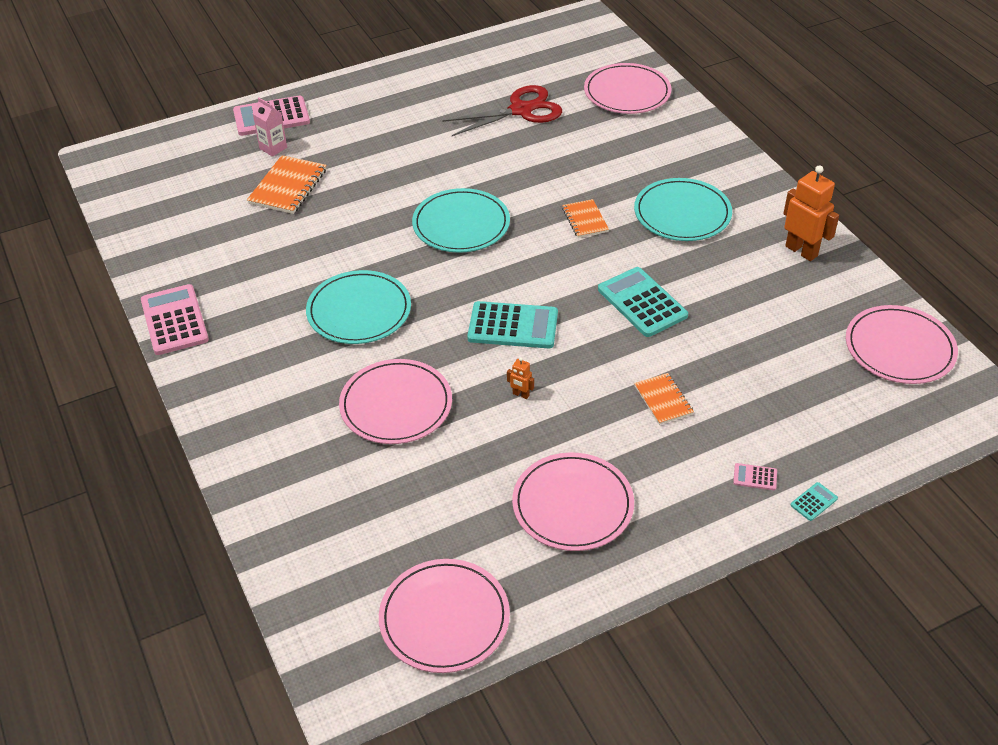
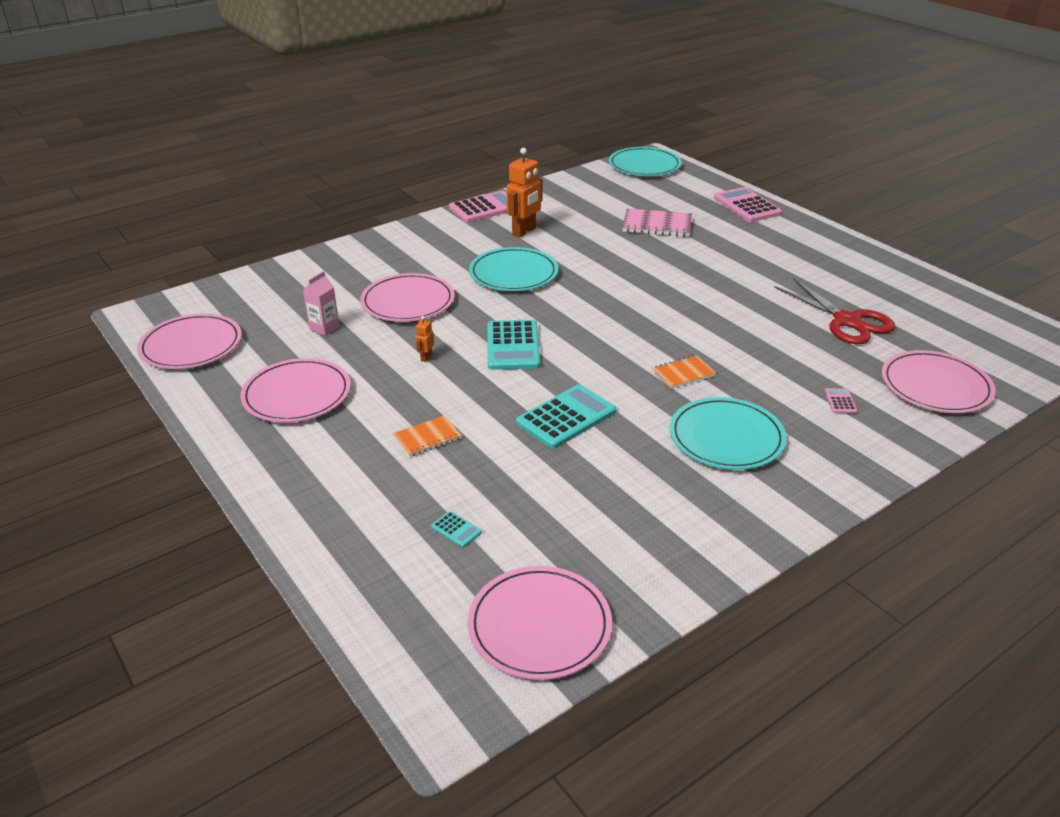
camera: 80 degrees right, 10 degrees down
(273, 148) = (704, 212): pink carton -> pink carton (324, 328)
(288, 187) = (657, 225): orange notebook -> pink notebook
(461, 224) = (644, 306): turquoise plate -> turquoise plate (644, 165)
(755, 477) = (325, 502): pink calculator -> pink calculator (840, 401)
(801, 251) = (699, 535): orange robot -> orange robot (524, 231)
(814, 502) = (289, 545): turquoise calculator -> turquoise calculator (456, 529)

